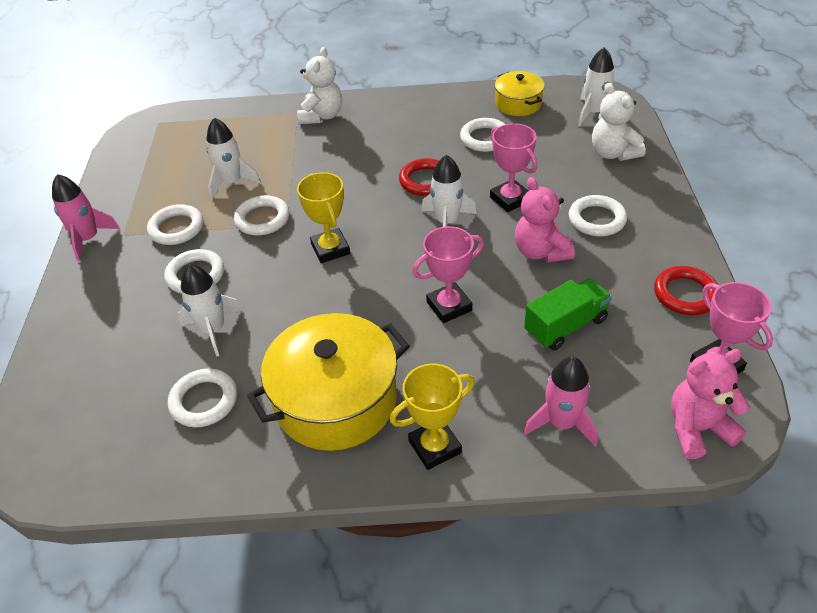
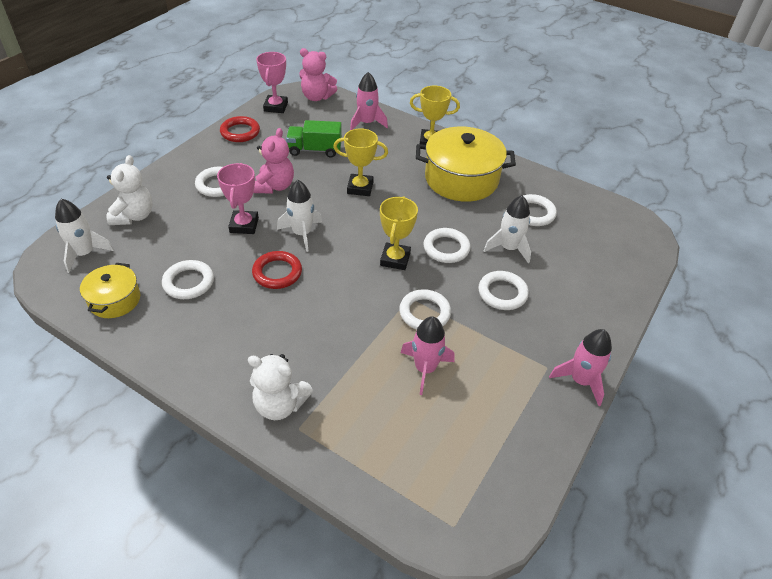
camera: 150 degrees left, 0 degrees up
(176, 228) = (498, 346): white ring -> white ring (446, 248)
(232, 182) = (425, 369): white rocket -> pink rocket
(322, 116) = (280, 405): white teddy bear -> white teddy bear turned 120 degrees counterclockwise
(449, 306) = (360, 188): pink trophy -> yellow trophy

